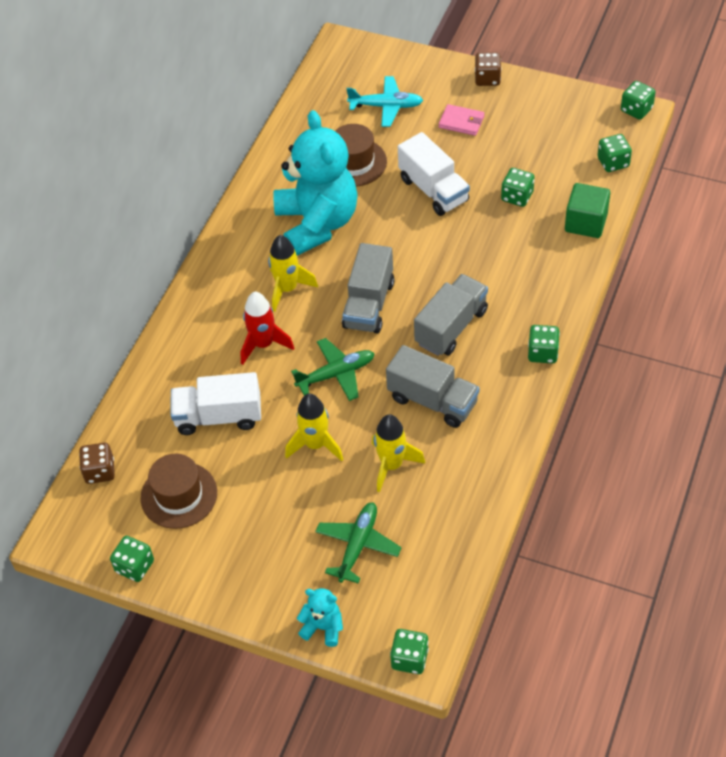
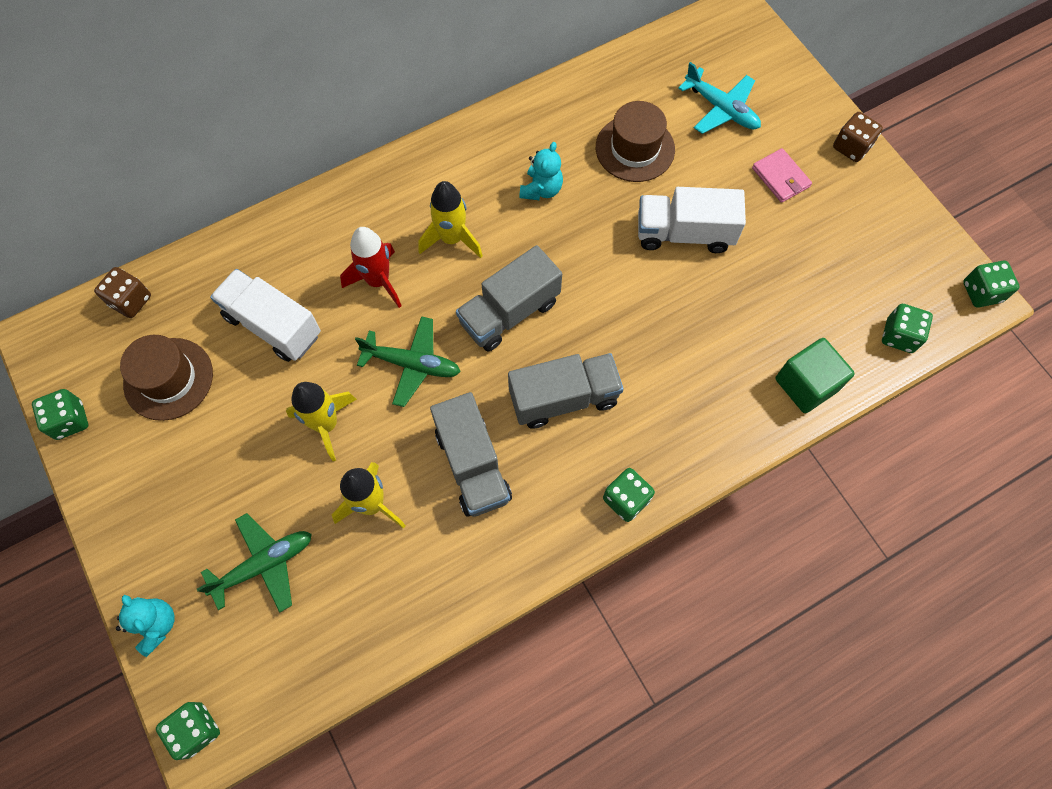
camera: 35 degrees right, 15 degrees up
(317, 223) = (541, 189): turquoise teddy bear -> turquoise teddy bear, size x0.41
(433, 190) = (684, 233): white truck -> white truck turned 90 degrees clockwise
(517, 196) = (761, 301): green dice -> none

